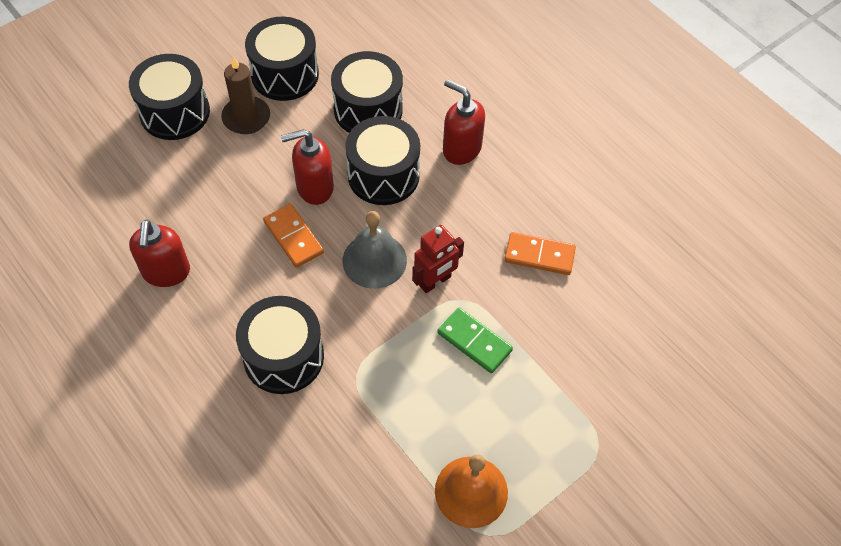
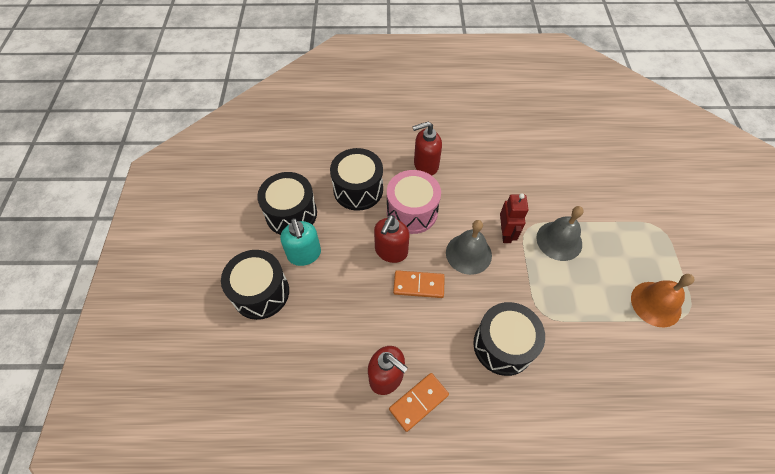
camera: 50 degrees left, 0 degrees up
(246, 117) = (304, 254): brown candle -> turquoise soap dispenser
(383, 175) = (412, 211): black drum -> pink drum
(474, 341) = (559, 240): green domino -> grey bell
(539, 255) = (523, 176): orange domino -> orange domino (418, 402)

